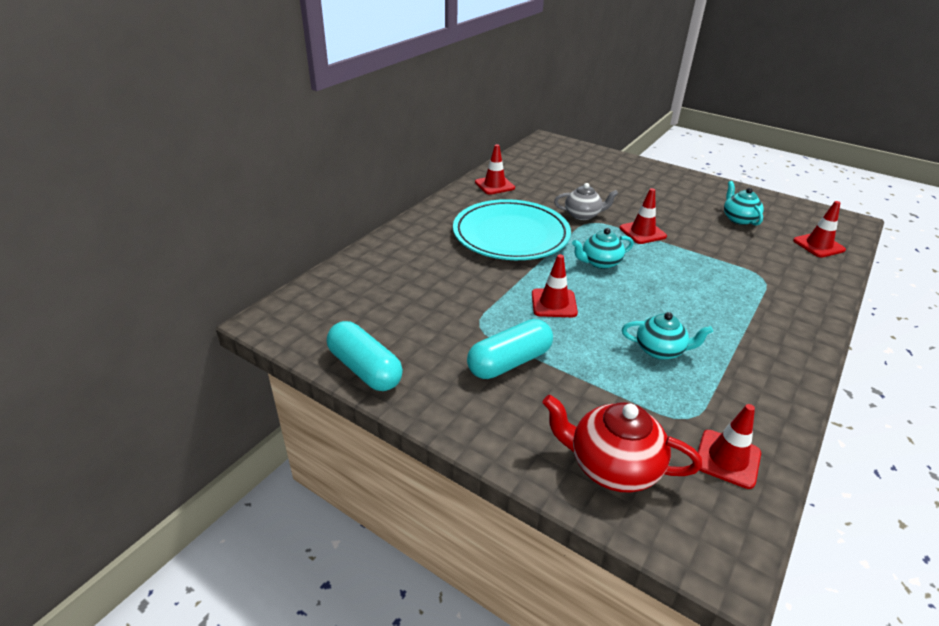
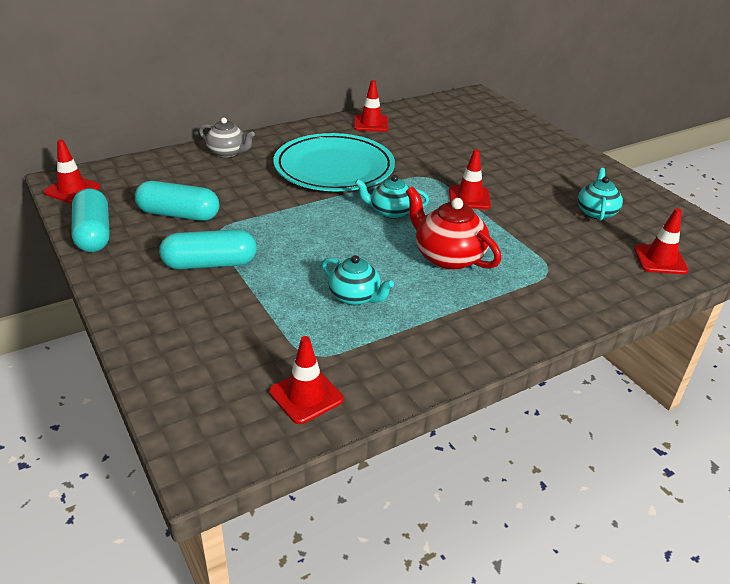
camera: 25 degrees right, 0 degrees up
(426, 321) = (178, 215): none -> turquoise capsule
(554, 303) = (304, 232): red traffic cone -> red traffic cone (72, 190)
(583, 215) = (426, 168): grey teapot -> grey teapot (227, 152)
(612, 466) = (199, 364): red teapot -> red teapot (447, 257)

